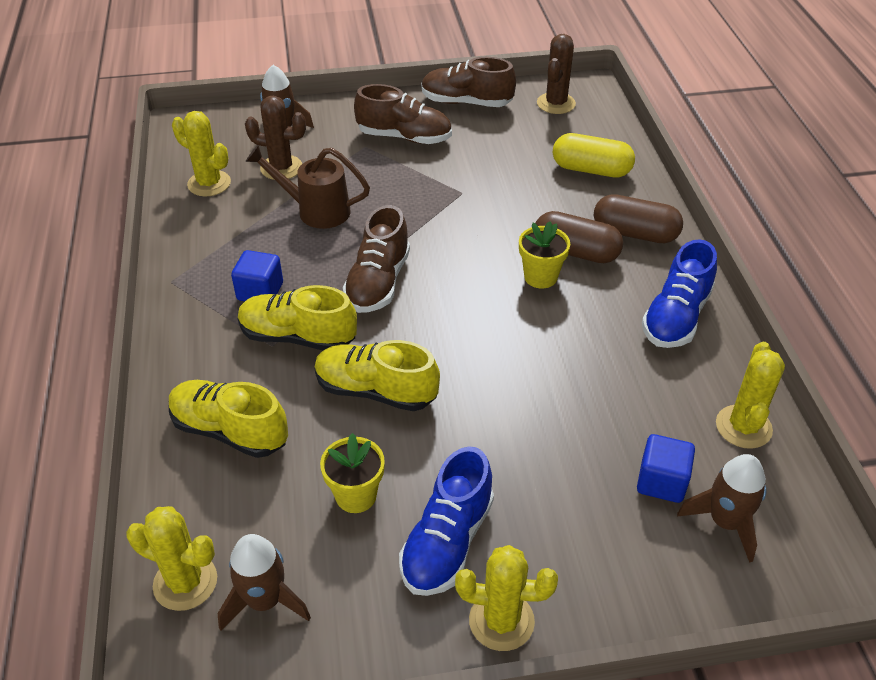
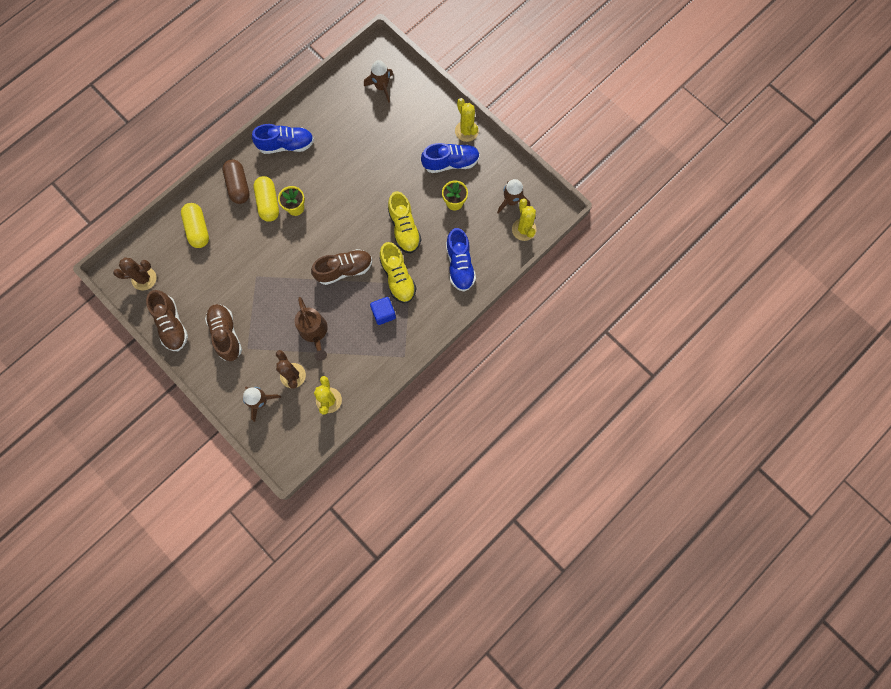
camera: 125 degrees left, 30 degrees up
(230, 431) = (460, 265): yellow shoe -> blue shoe
(575, 252) = (268, 203): brown capsule -> yellow capsule
(661, 482) = (378, 112): blue cube -> none
(743, 427) = (333, 98): yellow cactus -> none

